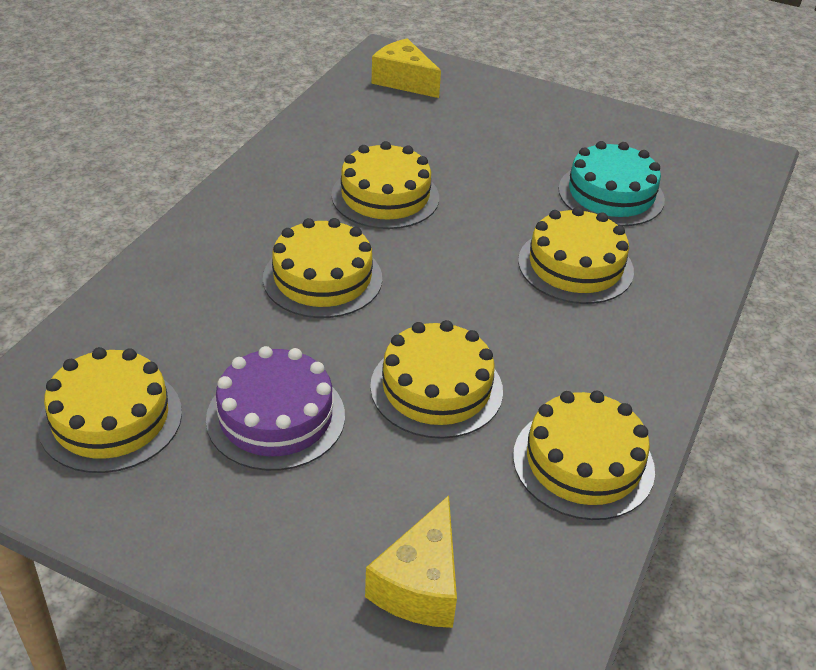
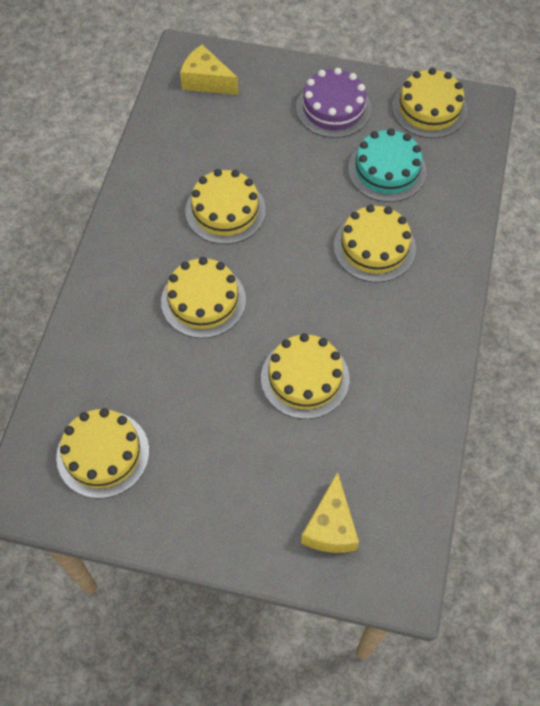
camera: 10 degrees left, 20 degrees up
(276, 417) = (208, 426): purple cake -> purple cake (333, 108)
(583, 462) = (409, 414): yellow cake -> yellow cake (429, 108)

